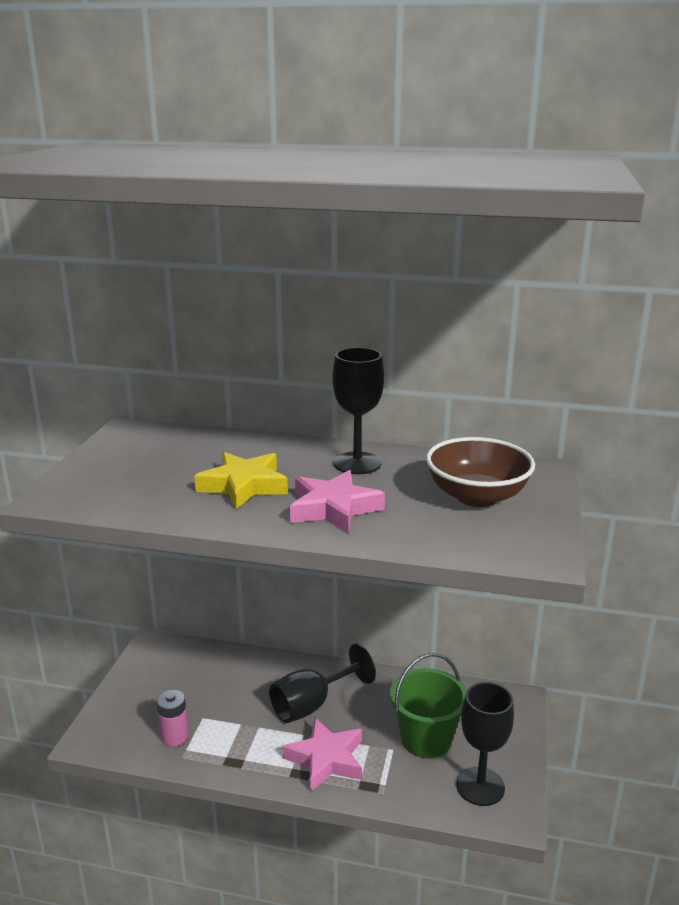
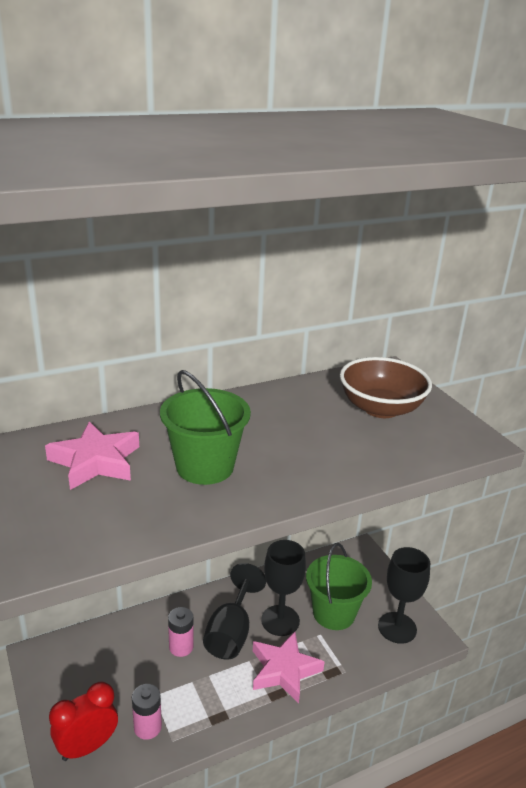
camera: 40 degrees left, 5 degrees up
(122, 725) = (87, 747): none -> red clock
(244, 486) = (205, 467): yellow star -> green bucket
(259, 694) = (181, 647): none -> pink battery
(333, 508) = (303, 459): pink star -> pink star (95, 461)
(357, 463) = (263, 410): black goblet -> black goblet (280, 620)

